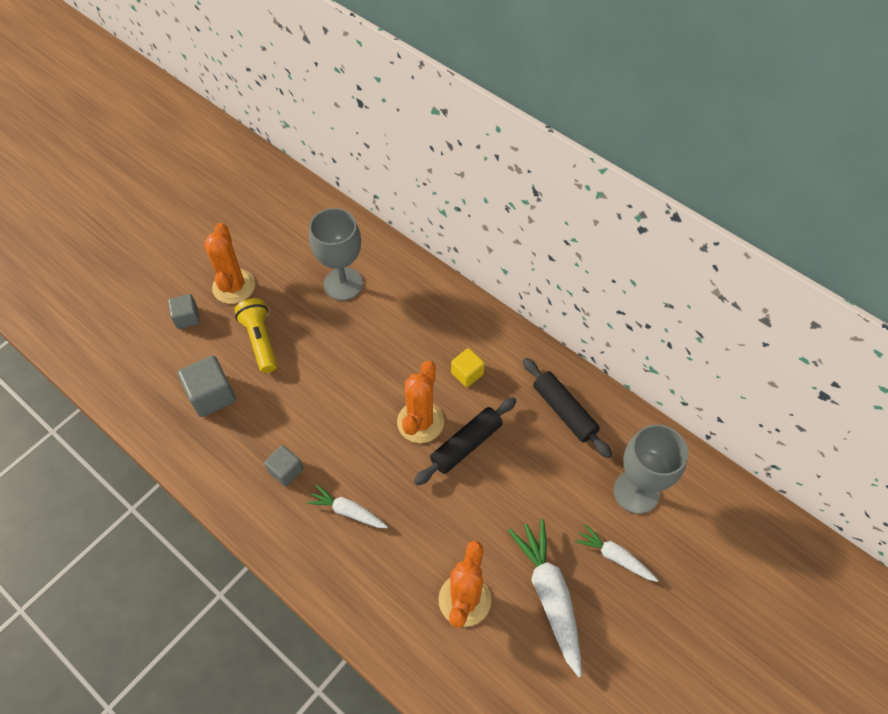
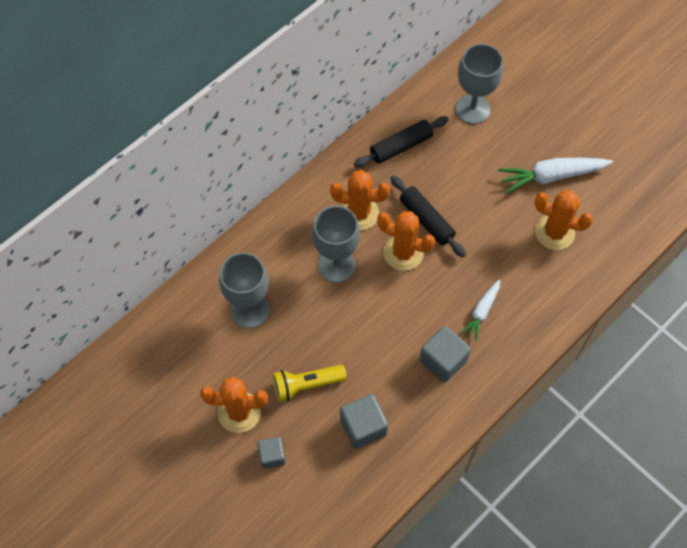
camera: 85 degrees left, 5 degrees up
(286, 471) = (443, 360): grey cube -> grey cube, size x1.58
(399, 356) = (336, 265): none -> grey goblet
(467, 373) = (359, 213): yellow cube -> orange cactus
(614, 556) = (522, 131): white carrot -> none

